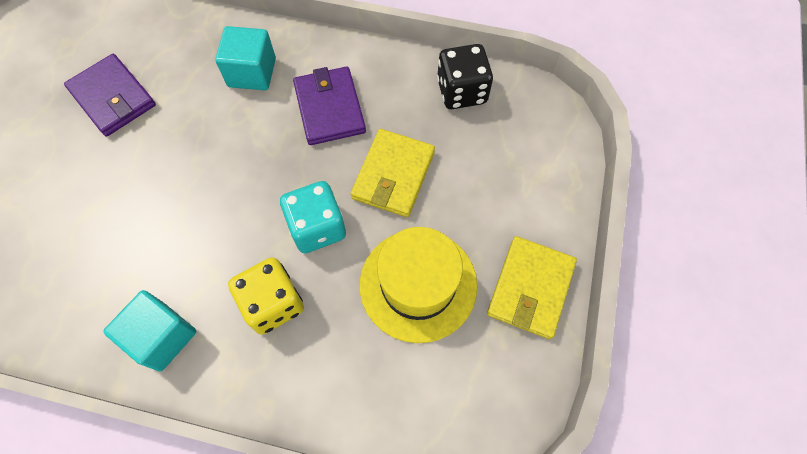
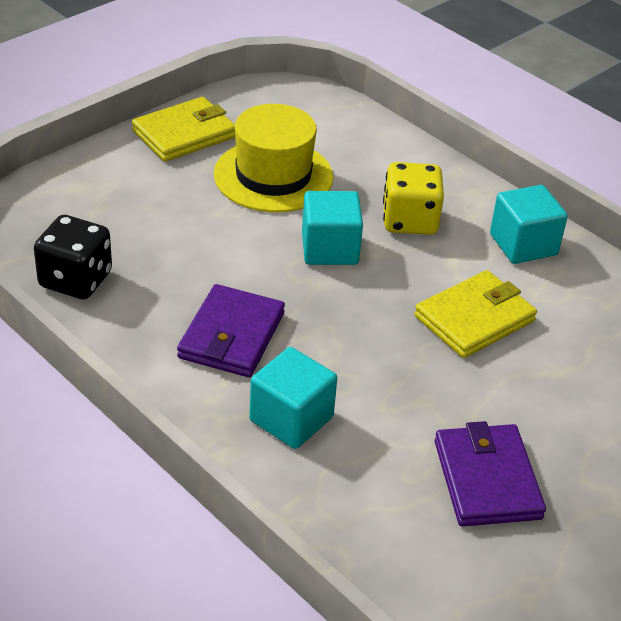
camera: 150 degrees left, 25 degrees down
(317, 227) = (329, 249): turquoise dice -> turquoise cube
(393, 175) = (221, 250): yellow wallet -> yellow wallet (474, 318)

